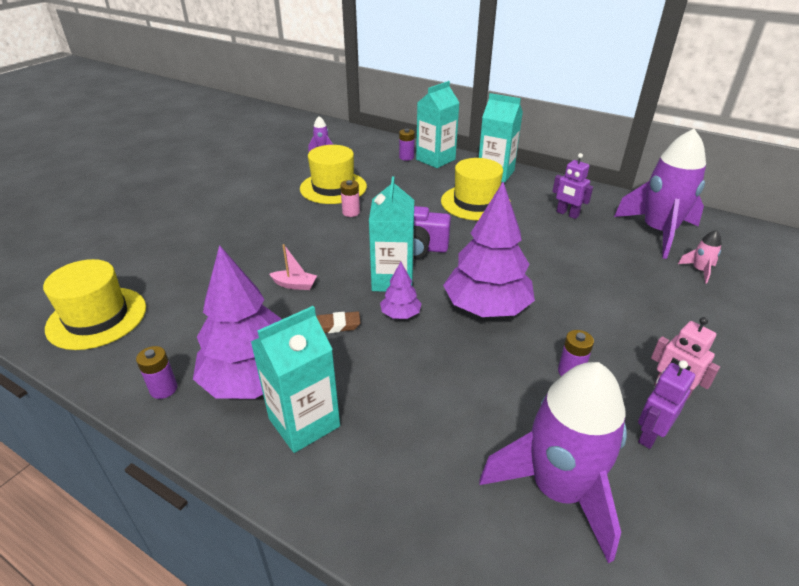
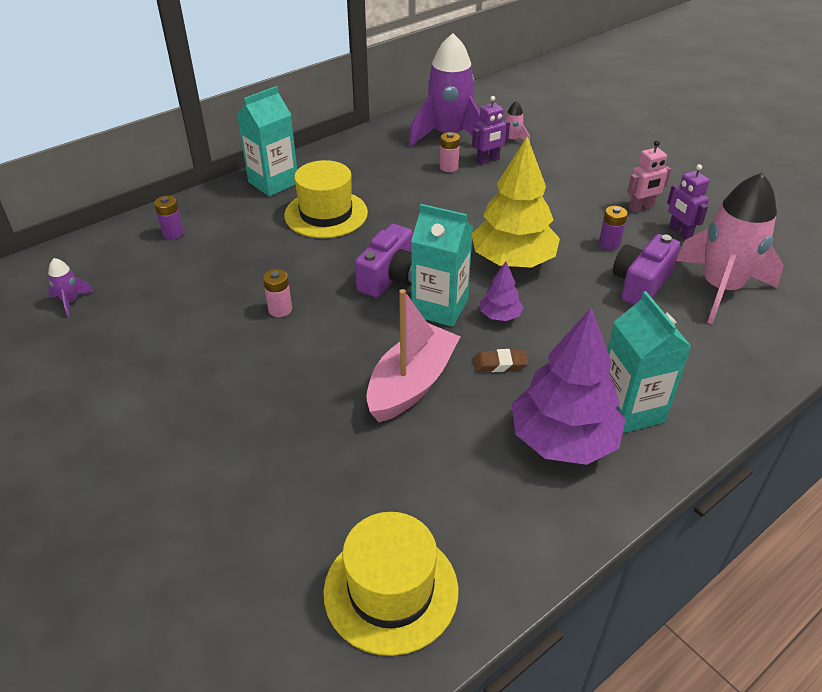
camera: 70 degrees left, 5 degrees up
(163, 389) = (556, 516): purple battery -> none
(295, 285) = (412, 384): pink boat -> pink boat, size x2.24
(333, 187) = (202, 312): yellow hat -> none
(336, 326) = (500, 364): brown eraser -> brown eraser turned 75 degrees clockwise
(435, 159) = (201, 213): turquoise carton -> none
(486, 308) = (513, 261): purple tree -> yellow tree
(514, 408) = (640, 284): none -> purple camera
(558, 489) = (720, 289): purple rocket -> pink rocket
(567, 214) = (388, 168): purple robot -> purple robot (488, 160)
(603, 243) = (449, 167): none -> pink battery

